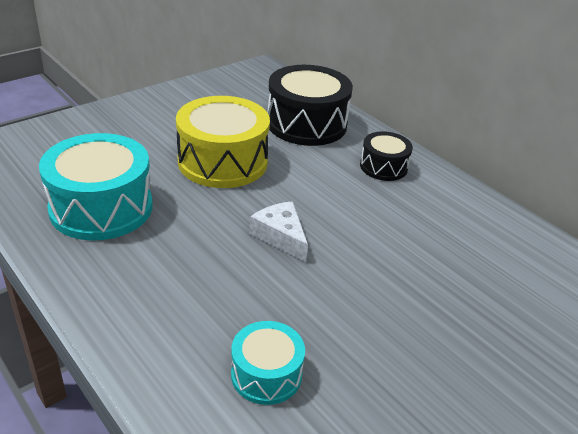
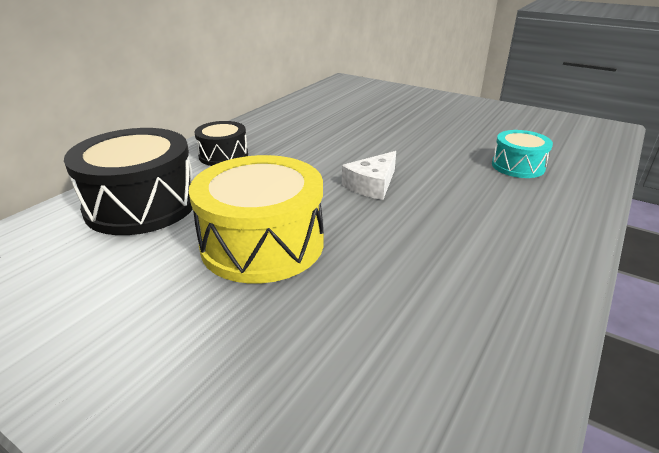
camera: 105 degrees left, 5 degrees down
(101, 207) = (432, 310): turquoise drum -> none

